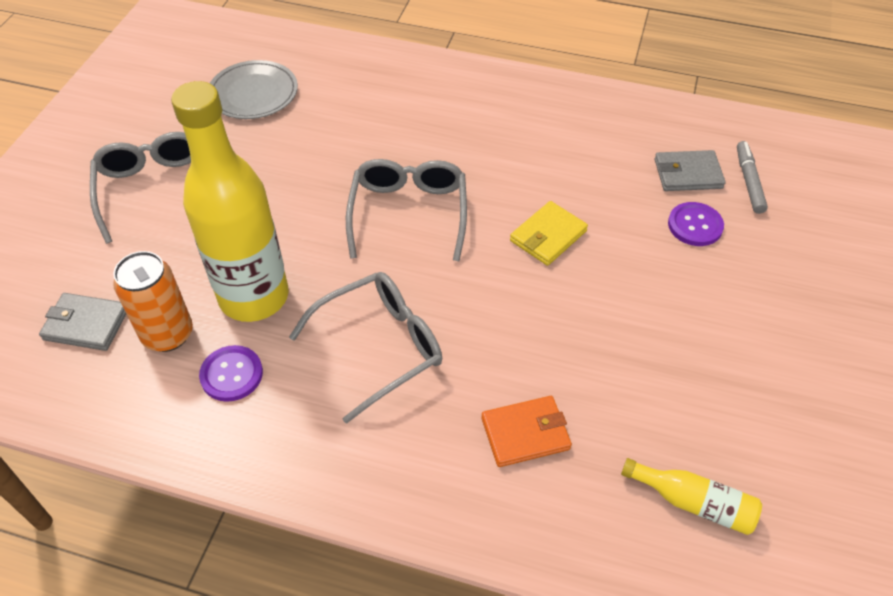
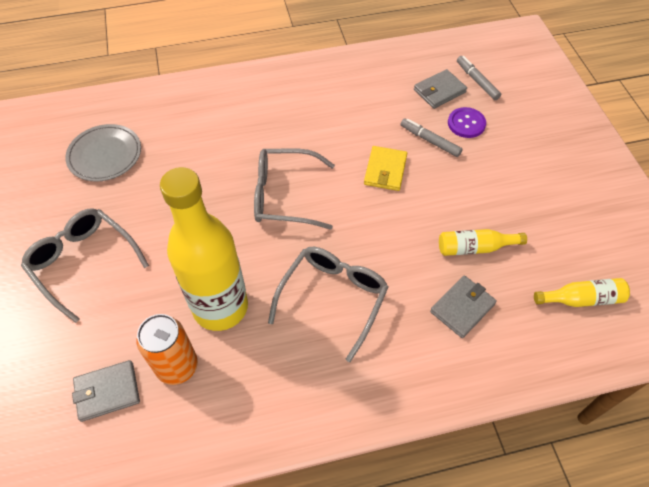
camera: 30 degrees left, 5 degrees up
(231, 374) = (246, 370): purple button -> none
(408, 213) = (284, 196): grey glasses -> grey glasses turned 60 degrees counterclockwise
(525, 433) = (462, 308): orange wallet -> grey wallet
(594, 373) = (475, 248): none -> yellow bottle
(630, 226) = (430, 141): none -> grey marker

